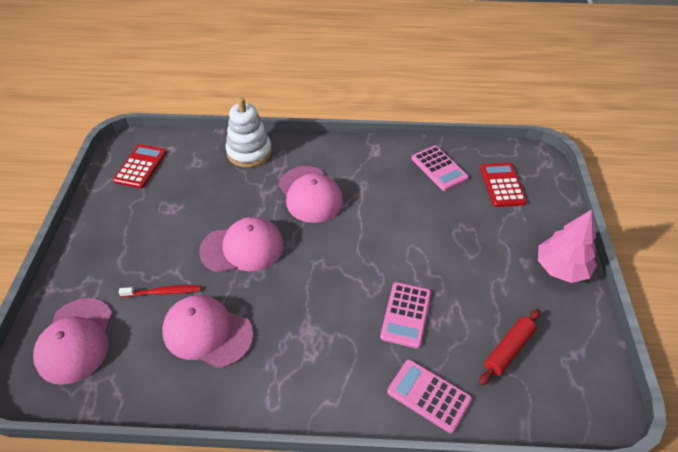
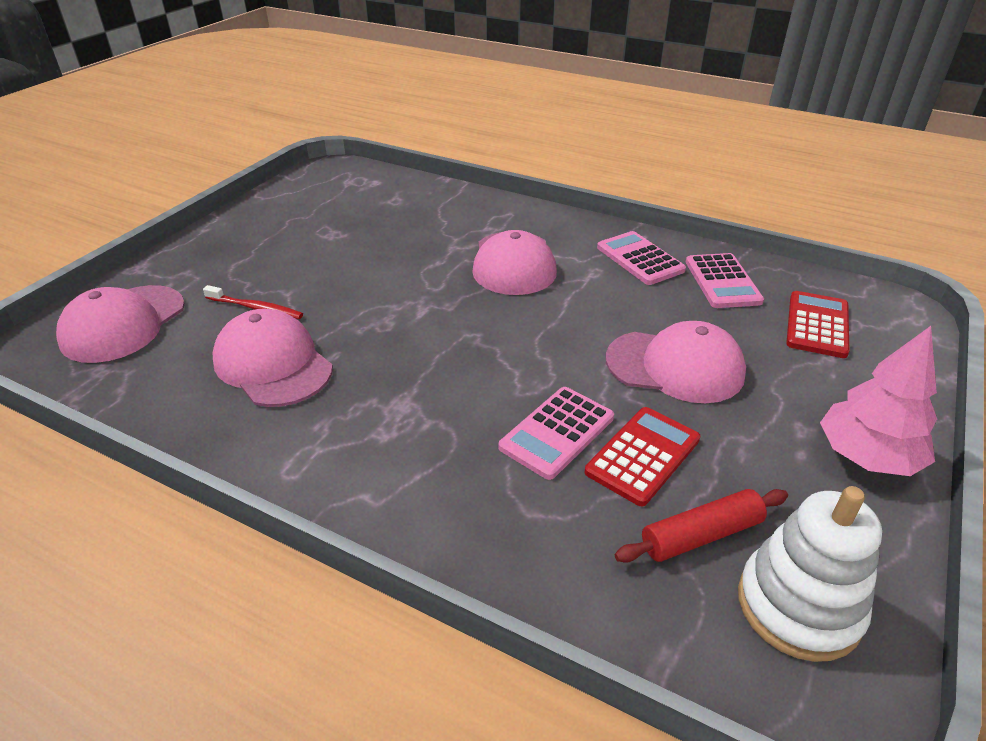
camera: 25 degrees right, 10 degrees down
(141, 166) = (329, 189): red calculator -> red calculator (643, 456)
(242, 248) = (384, 293): pink cap -> pink cap (675, 366)
(249, 152) = (466, 205): white stacking toy -> white stacking toy (798, 606)
(429, 395) = (524, 547): pink calculator -> pink calculator (640, 259)

